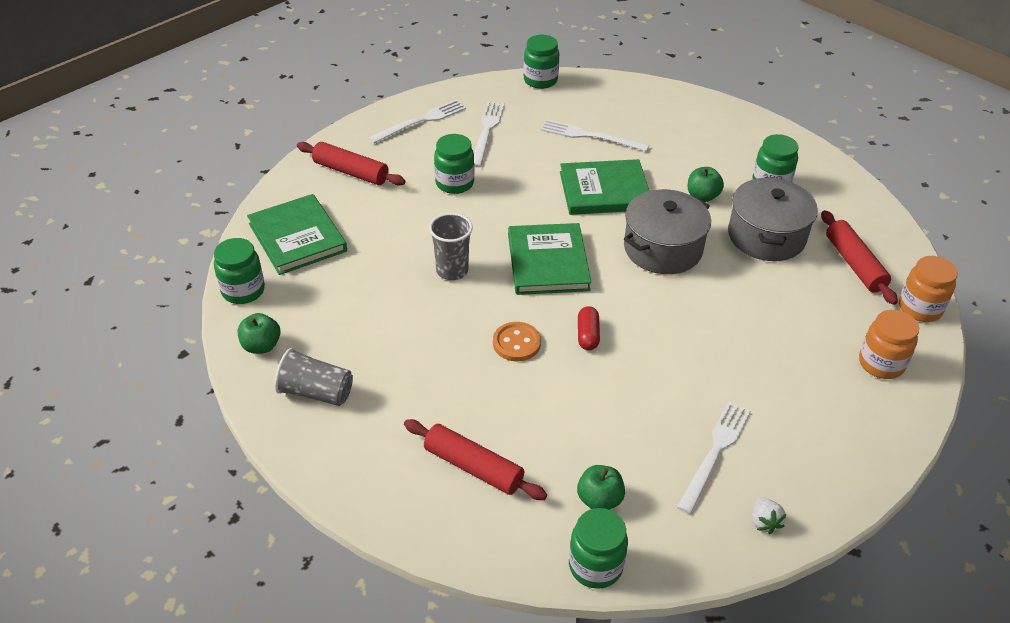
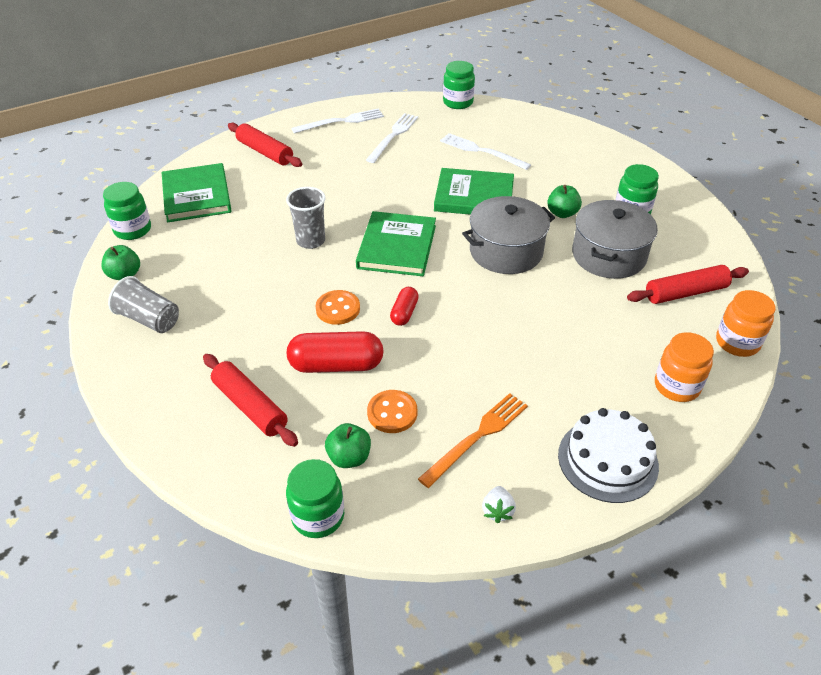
camera: 15 degrees right, 0 degrees up
(454, 183) = (346, 172): green jar -> none
(543, 405) = (336, 365): none -> red capsule
(622, 445) = (392, 413): none -> orange button
(715, 452) = (477, 437): white fork -> orange fork
(845, 450) = (607, 460): none -> white cake
(854, 264) = (685, 293): red rolling pin -> red rolling pin turned 75 degrees clockwise

